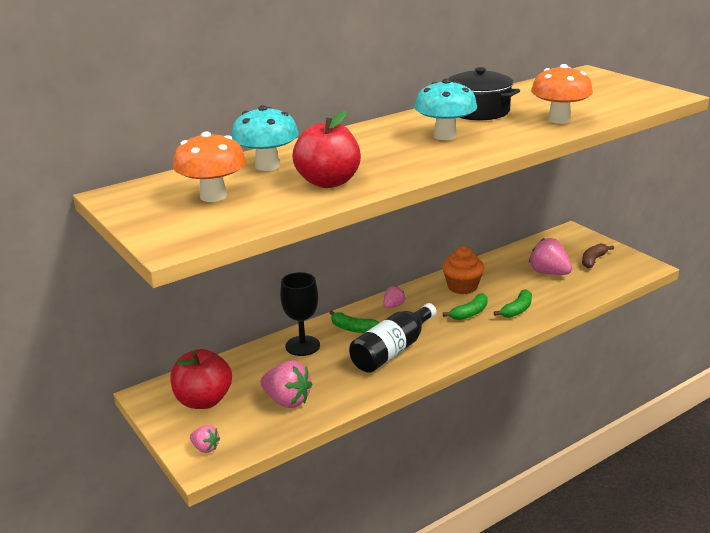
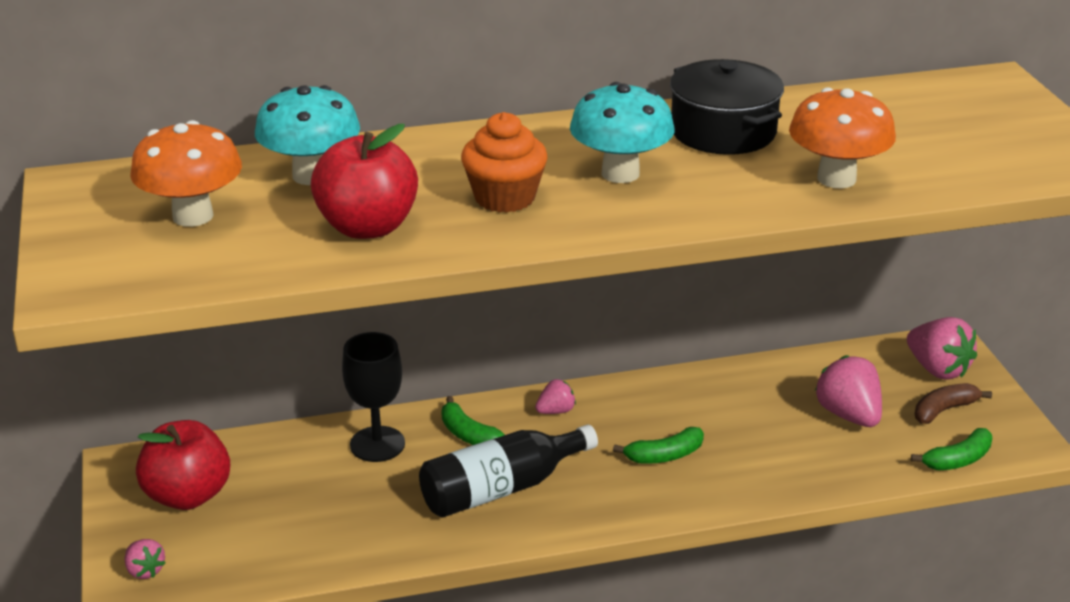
camera: 20 degrees right, 5 degrees up
(287, 400) = (298, 529): pink strawberry -> pink strawberry (937, 369)
(462, 287) = (687, 404): orange cupcake -> orange cupcake (504, 197)
(517, 310) = (744, 470): green banana -> green banana (957, 460)

